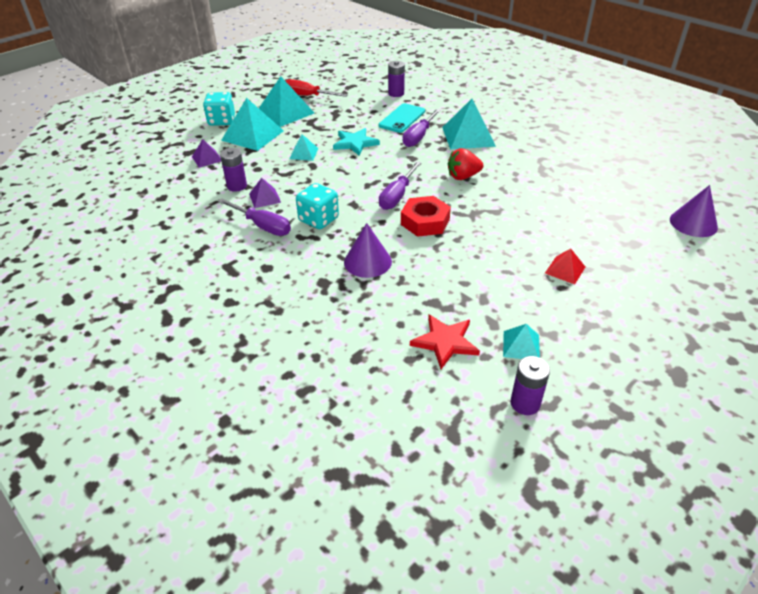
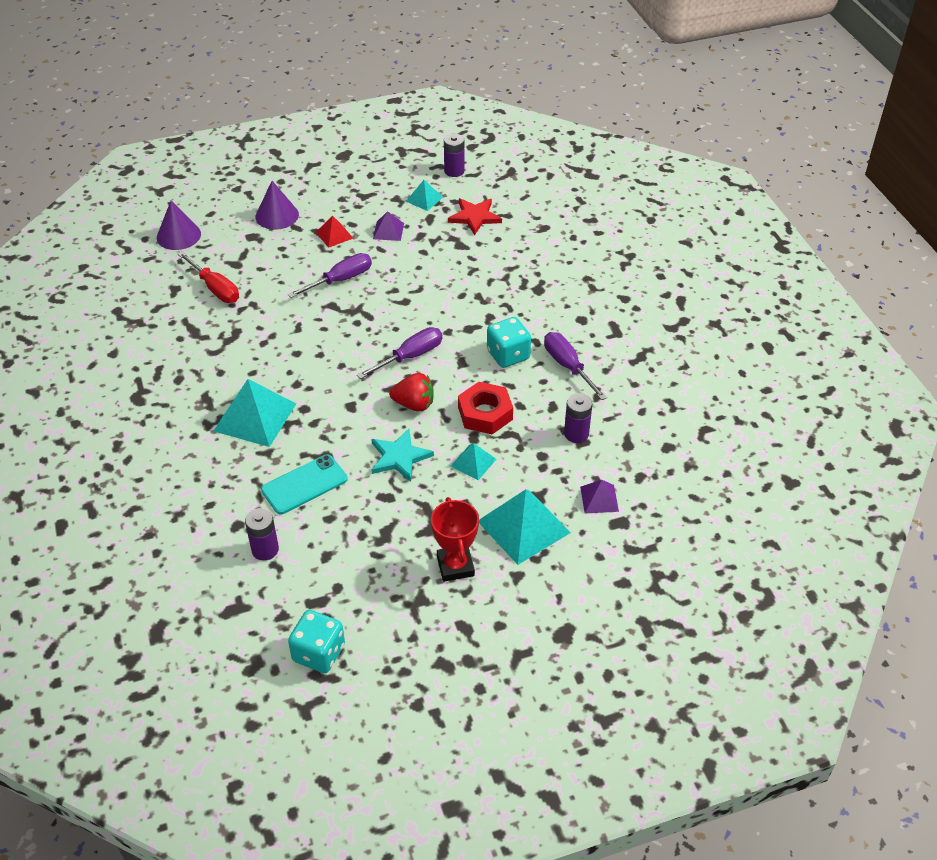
camera: 155 degrees left, 5 degrees up
(221, 121) = (556, 581): turquoise dice -> turquoise dice (319, 653)
(265, 198) = (551, 404): purple pyramid -> purple pyramid (388, 231)
(285, 112) = (455, 566): turquoise pyramid -> red trophy
(307, 96) = (400, 599): red screwdriver -> red screwdriver (215, 289)
(367, 261) = (489, 295): purple cone -> purple cone (277, 215)
(418, 137) = (314, 438): purple screwdriver -> purple screwdriver (341, 279)
(425, 222) = (407, 317): red nut -> red nut (485, 413)
(463, 176) = (321, 357): red strawberry -> red strawberry (414, 404)

